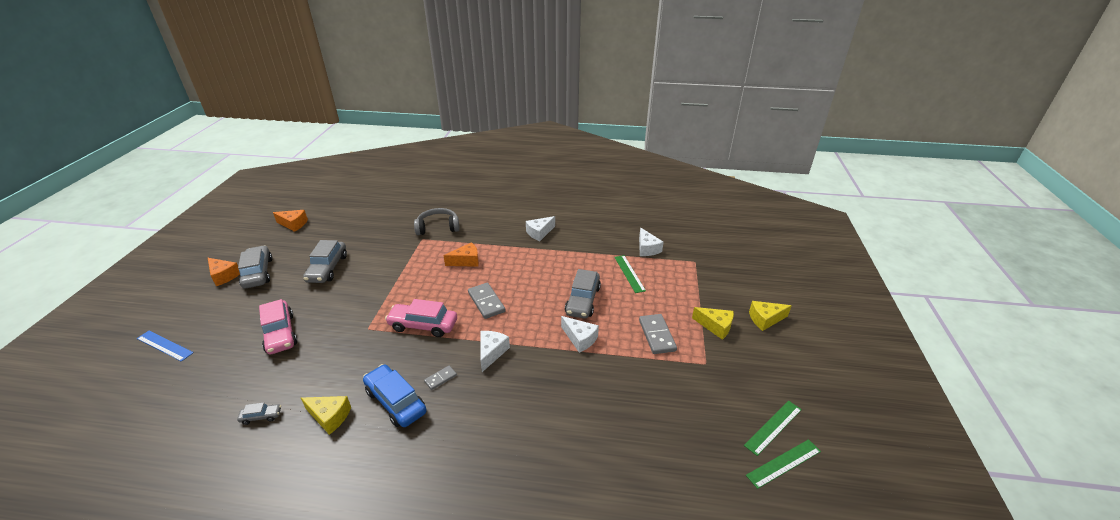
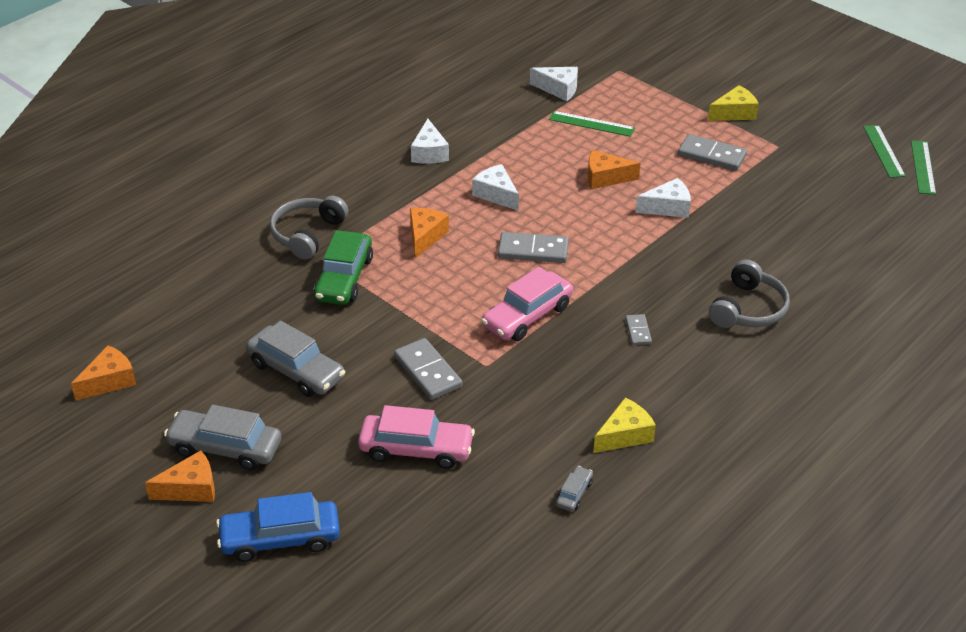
camera: 55 degrees left, 5 degrees up
(164, 345) = (327, 575): blue ruler -> none
(350, 310) = (427, 372): none -> grey domino
(396, 401) = (645, 376): blue car -> blue car (280, 539)
(411, 252) = (344, 278): none -> green car
(491, 352) = (630, 279): white cheese -> white cheese (496, 194)
(504, 426) = (748, 309): none -> grey headphones
(582, 300) = (605, 178): grey car -> orange cheese
(765, 319) = (753, 79): yellow cheese -> none

